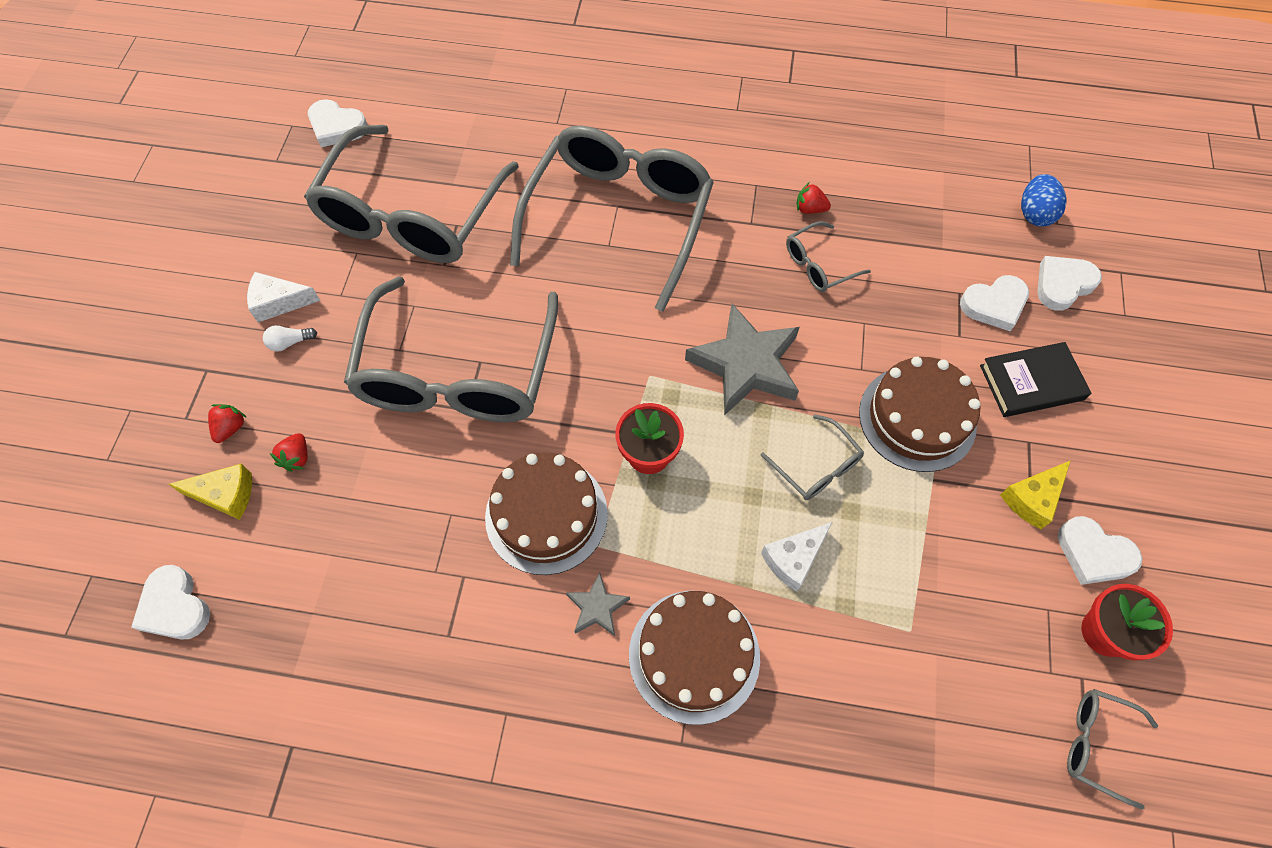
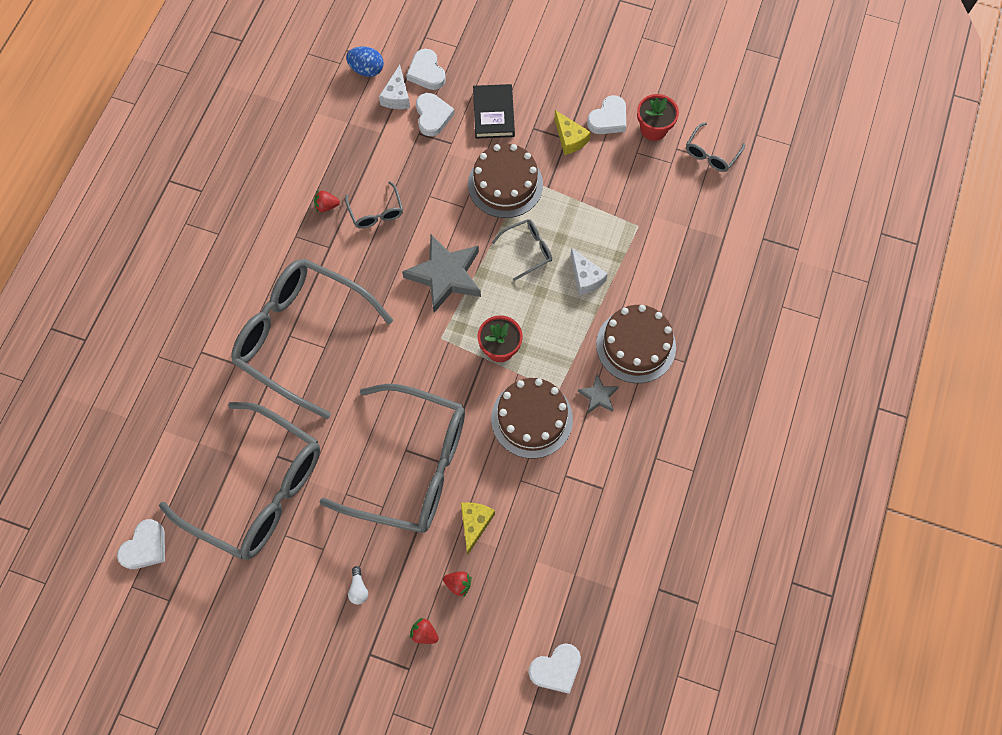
camera: 80 degrees left, 5 degrees up
(225, 495) = (478, 636): yellow cheese -> yellow cheese (474, 524)
(279, 302) = (319, 597): white cheese -> white cheese (397, 96)
(810, 209) = (326, 206): red strawberry -> red strawberry turned 60 degrees clockwise

